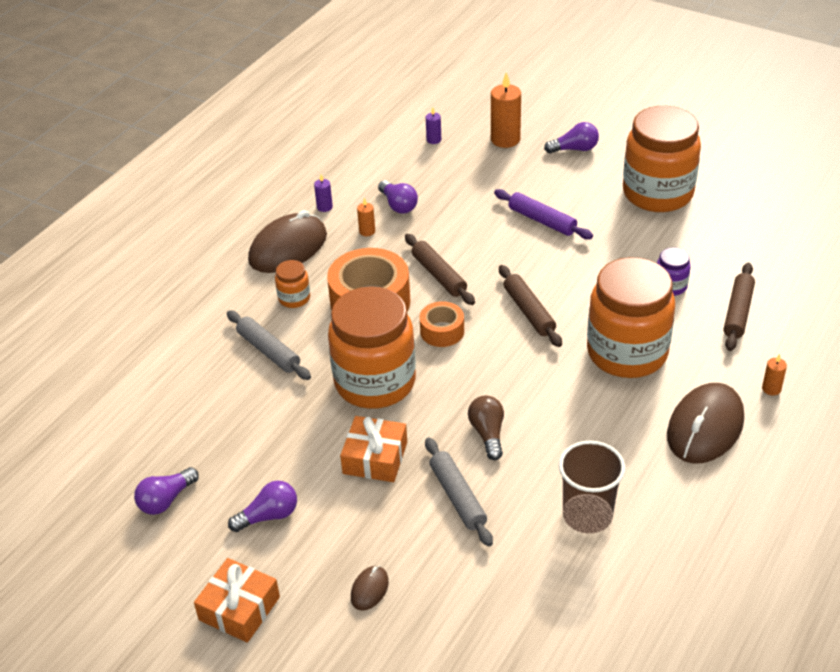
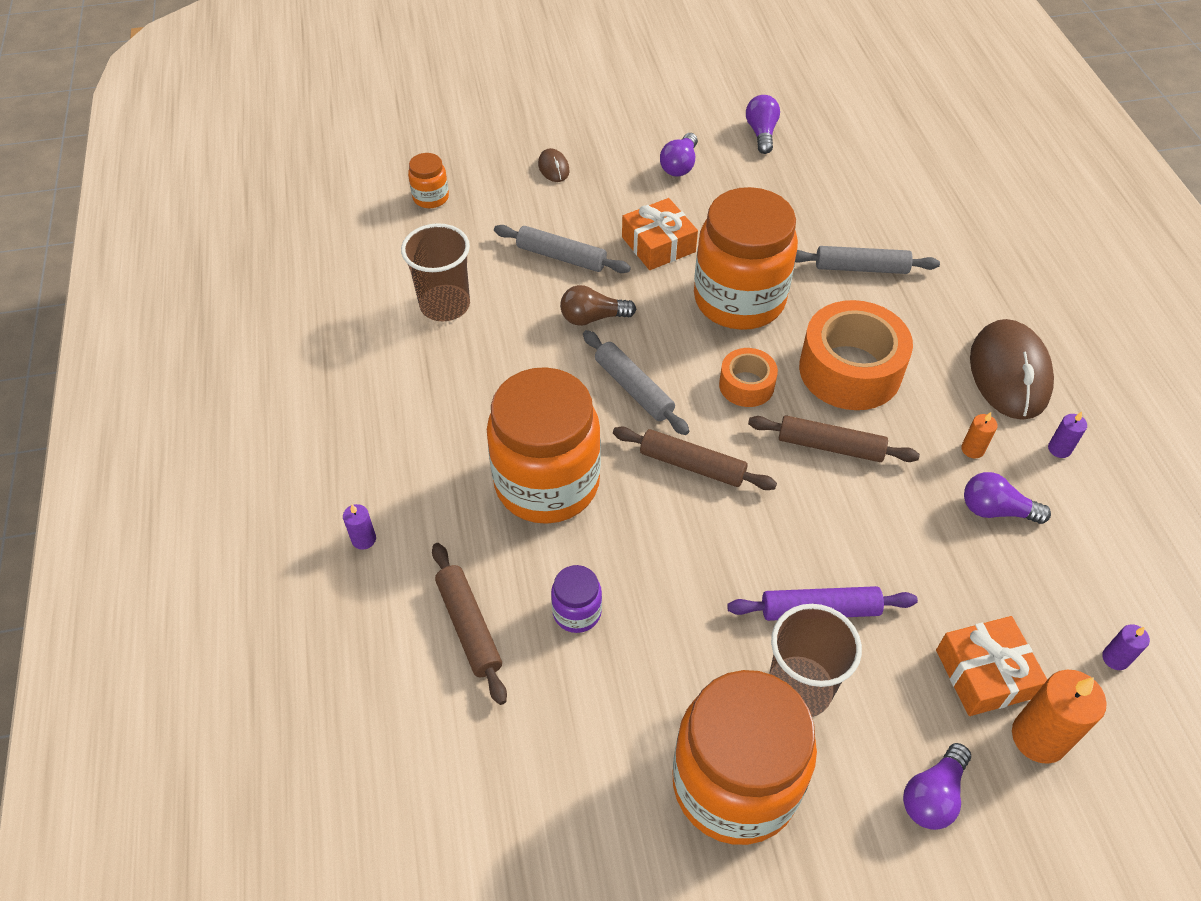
camera: 135 degrees right, 10 degrees up
(239, 608) = (623, 113): orange gift -> orange gift (984, 673)
(294, 298) = (918, 327): orange jar -> orange jar (431, 198)
(488, 434) = (593, 318): brown light bulb -> brown light bulb turned 135 degrees clockwise
(514, 371) = (633, 389): none -> grey rolling pin
(589, 203) = (799, 688): none -> brown cup
(705, 427) = (403, 448): brown mouse -> none
(771, 389) = (364, 539): orange candle -> purple candle

